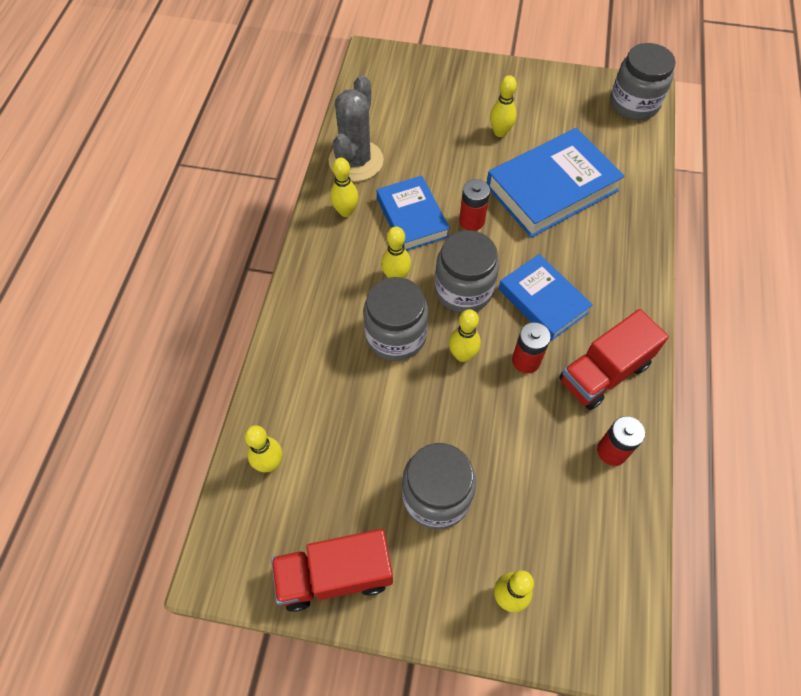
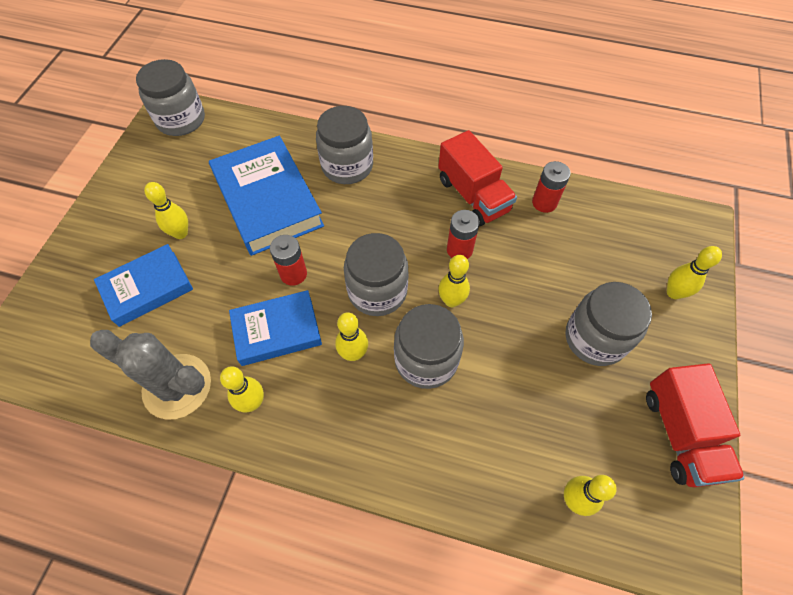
camera: 85 degrees left, 0 degrees up
(543, 301) = (397, 227): blue book -> blue book (147, 288)
(613, 248) = (347, 166): none -> grey jar

